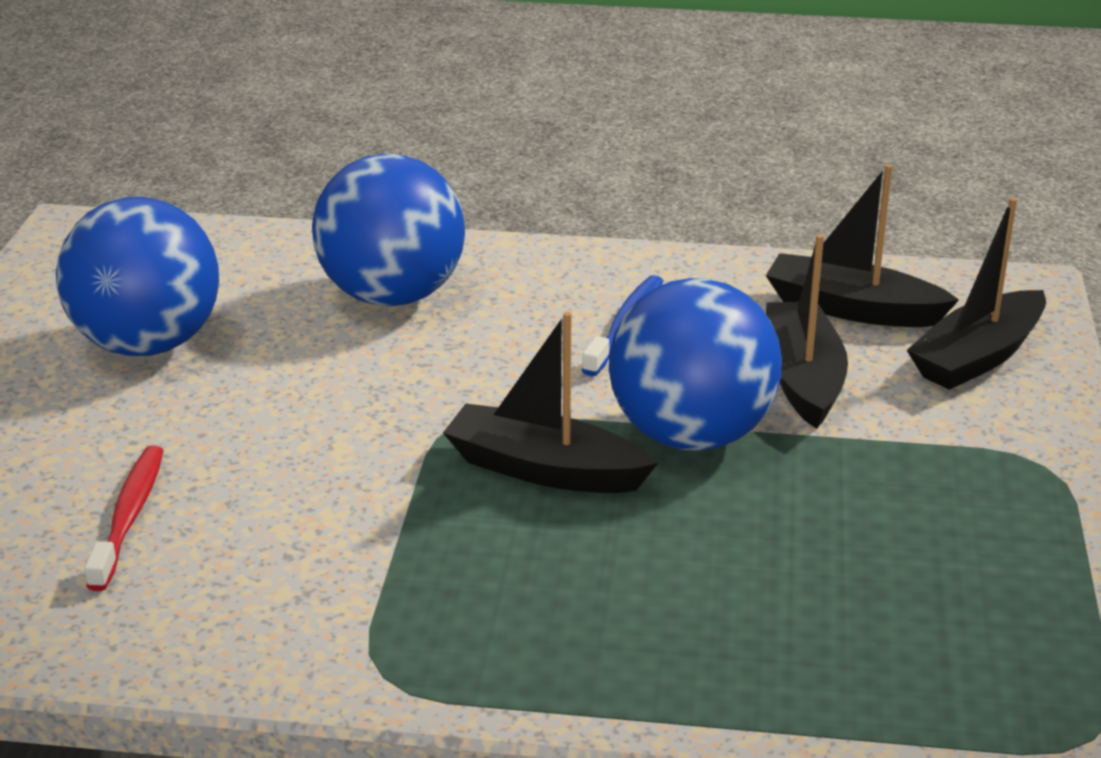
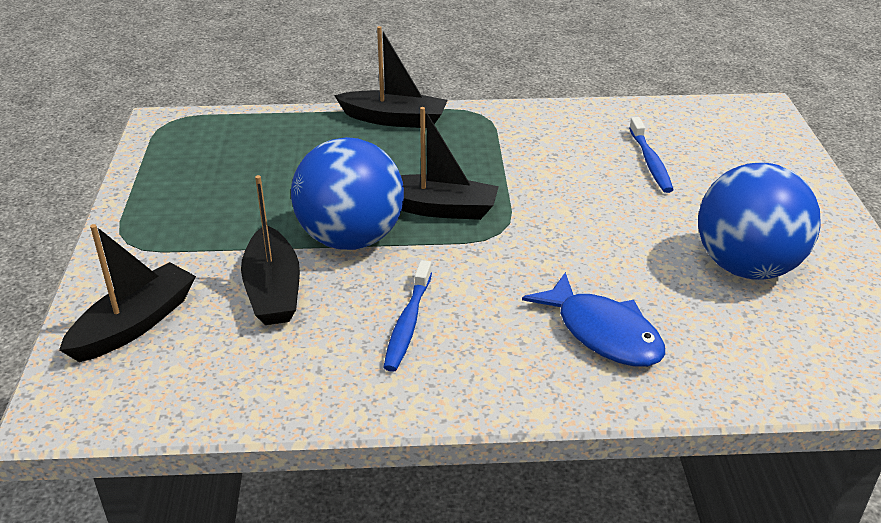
camera: 170 degrees right, 5 degrees up
(129, 516) = (650, 162): red toothbrush -> blue toothbrush
(392, 296) = (603, 333): blue ball -> blue fish
(852, 309) = (222, 364): black boat -> black boat (394, 119)

